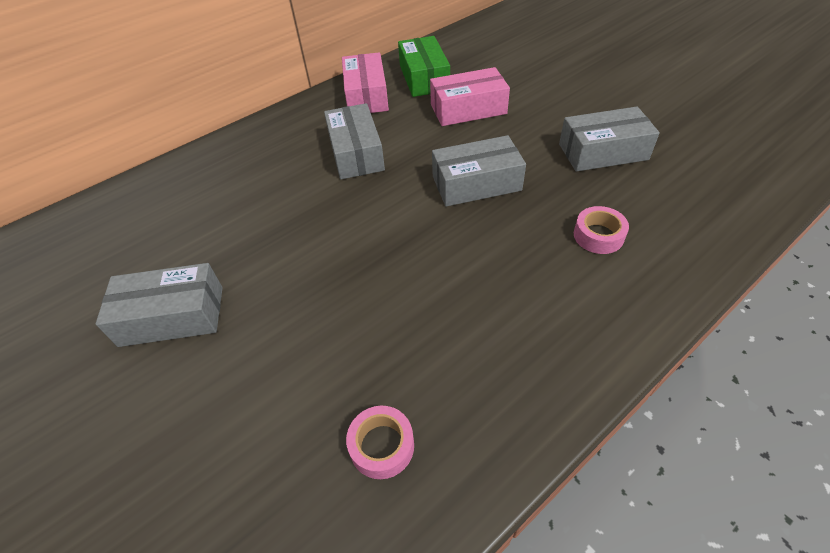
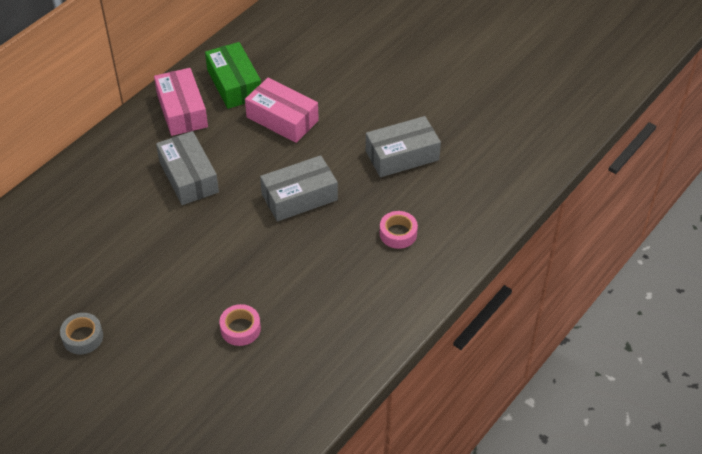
camera: 15 degrees left, 0 degrees up
(172, 316) = (83, 337): grey box -> grey tape
(382, 446) = (263, 397): pink tape -> pink tape (240, 329)
(468, 109) = (282, 119): pink box -> pink box turned 60 degrees clockwise

